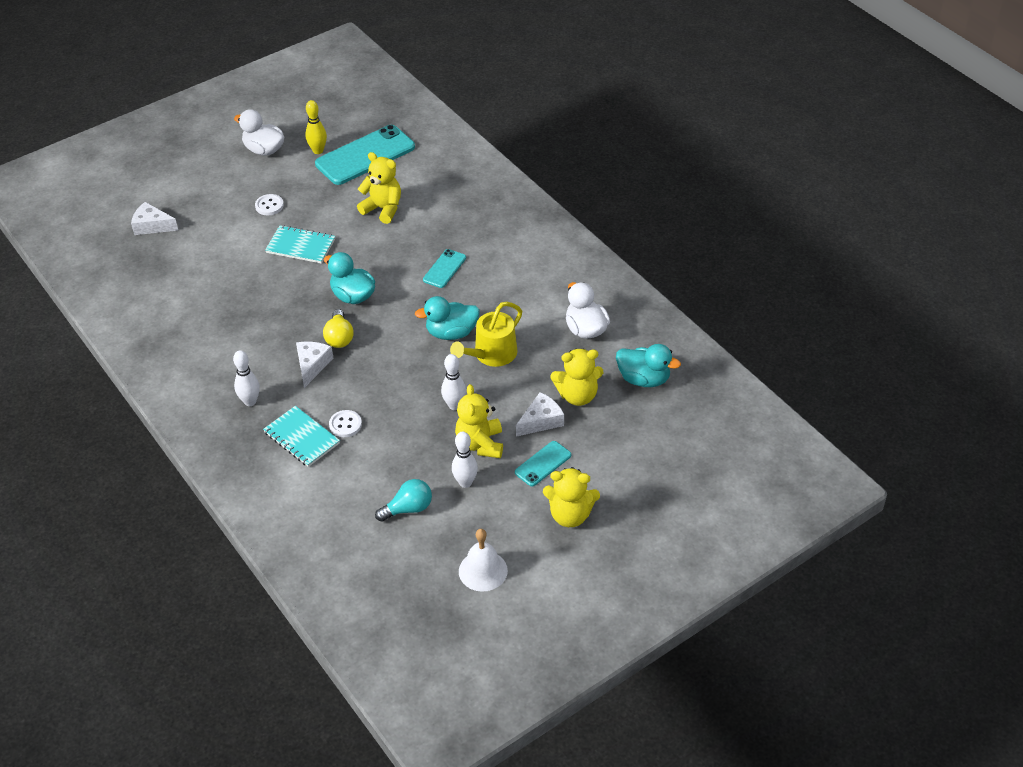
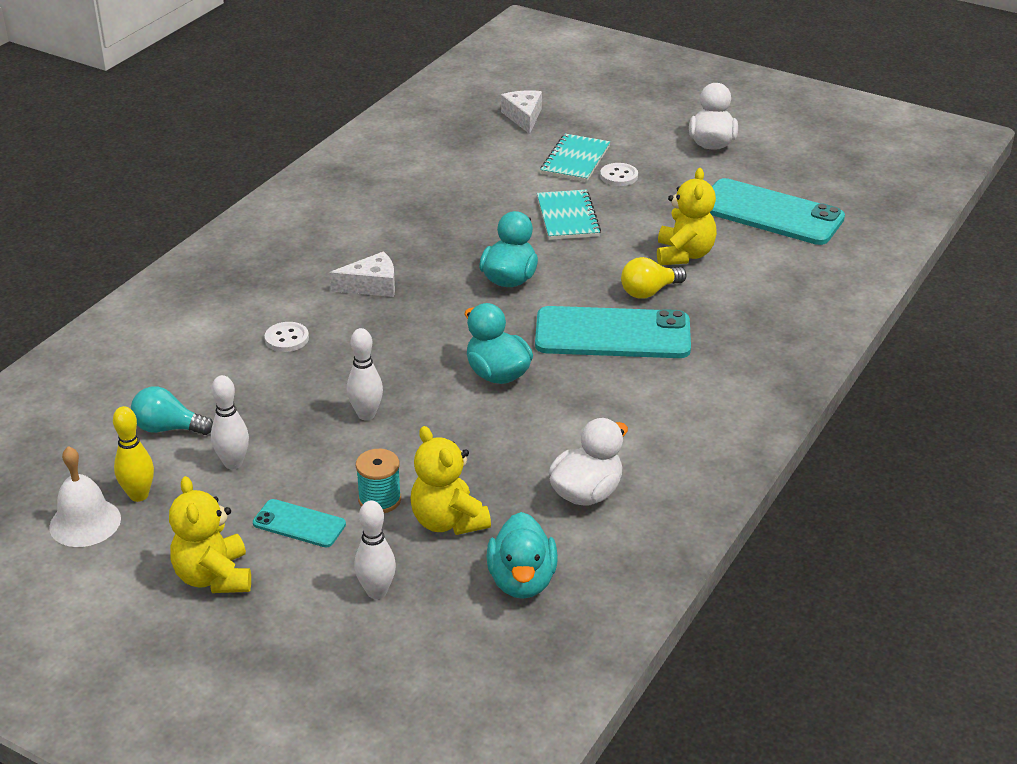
camera: 65 degrees right, 10 degrees down
(250, 401) = (288, 261): white bowling pin -> white bowling pin (377, 592)
(301, 438) = (249, 314): turquoise notebook -> turquoise notebook (575, 160)
(318, 151) = (746, 178): yellow bowling pin -> yellow bowling pin (139, 495)
(339, 337) = (431, 290): yellow light bulb -> yellow light bulb (649, 292)
(408, 509) = (168, 428): turquoise light bulb -> turquoise light bulb turned 150 degrees clockwise
(444, 269) = (612, 334): turquoise phone -> turquoise phone, size x2.02
(480, 444) = (308, 456): yellow teddy bear -> none
(491, 354) = (479, 419): yellow watering can -> none
(541, 421) = (379, 499): white cheese -> turquoise spool

